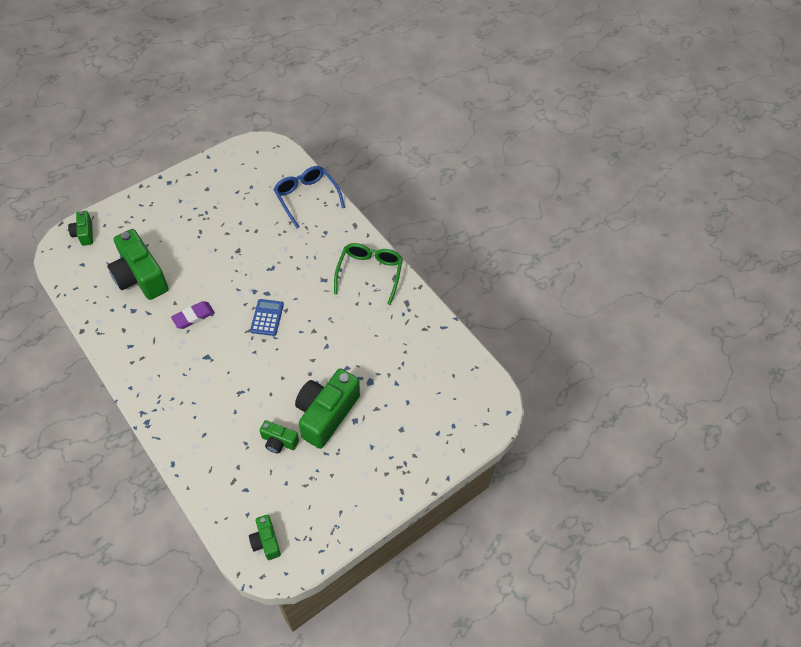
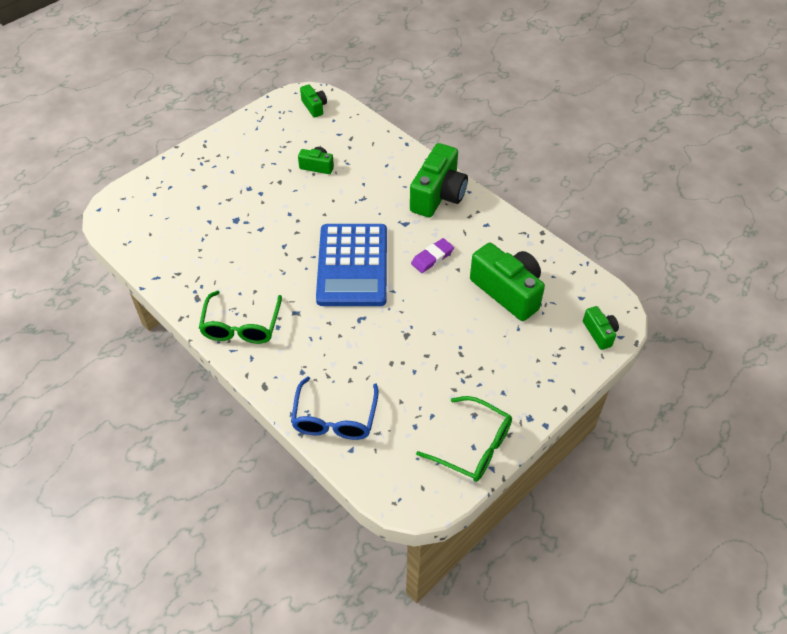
camera: 175 degrees right, 5 degrees down
(215, 170) = (473, 447): none -> green glasses
(267, 317) = (352, 265): blue calculator -> blue calculator, size x2.36
(306, 197) = (334, 419): blue glasses -> blue glasses turned 45 degrees clockwise
(326, 414) = (276, 190): green camera -> green camera (438, 195)

